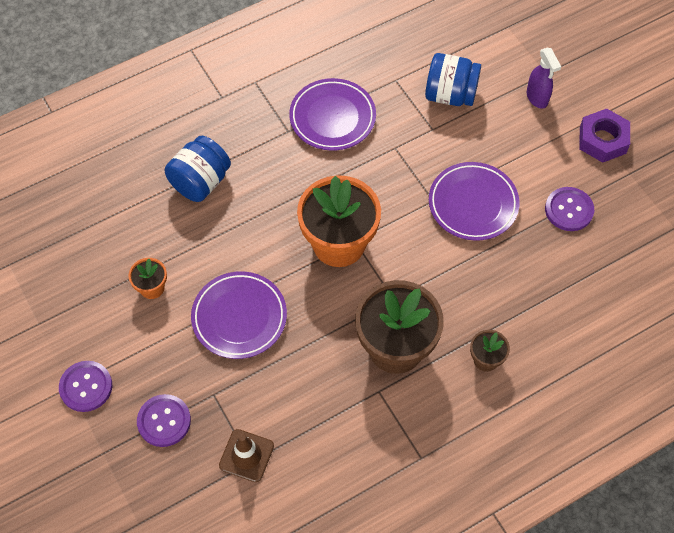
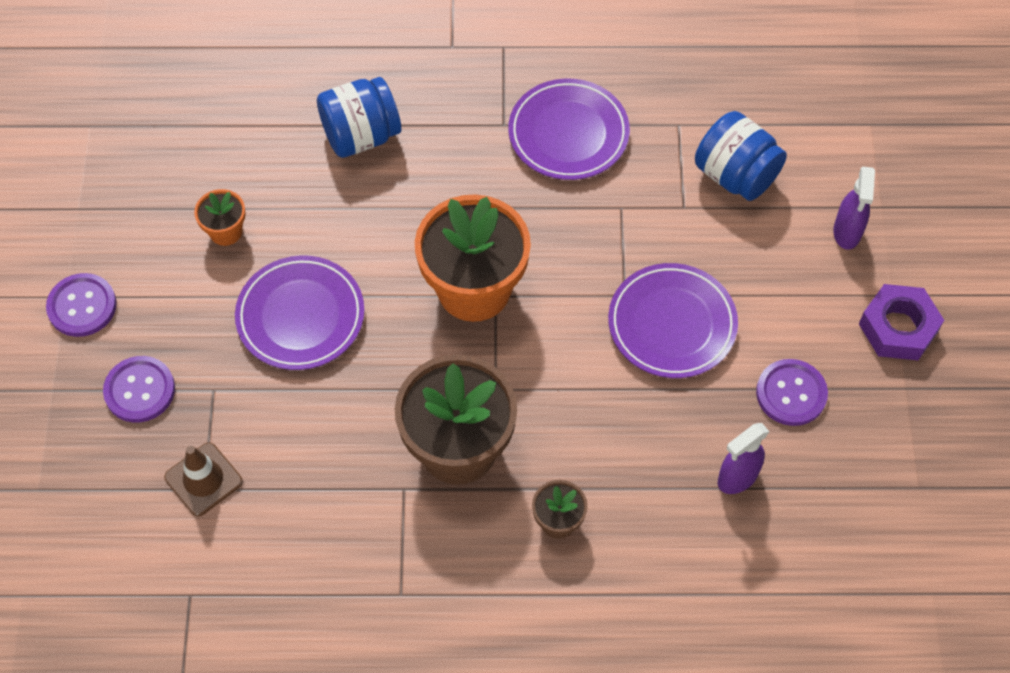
camera: 30 degrees right, 0 degrees up
(571, 276) = (737, 478): none -> purple spray bottle

